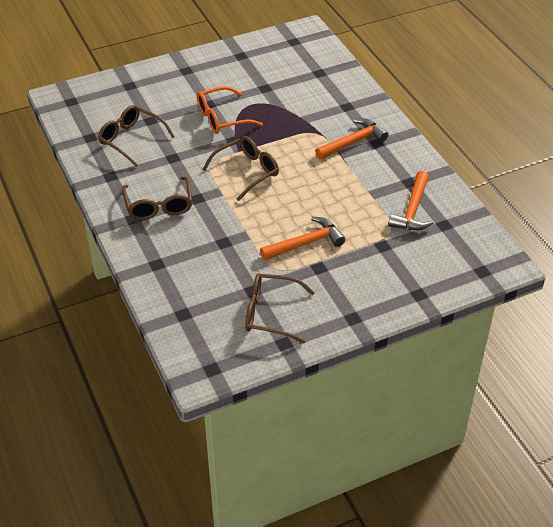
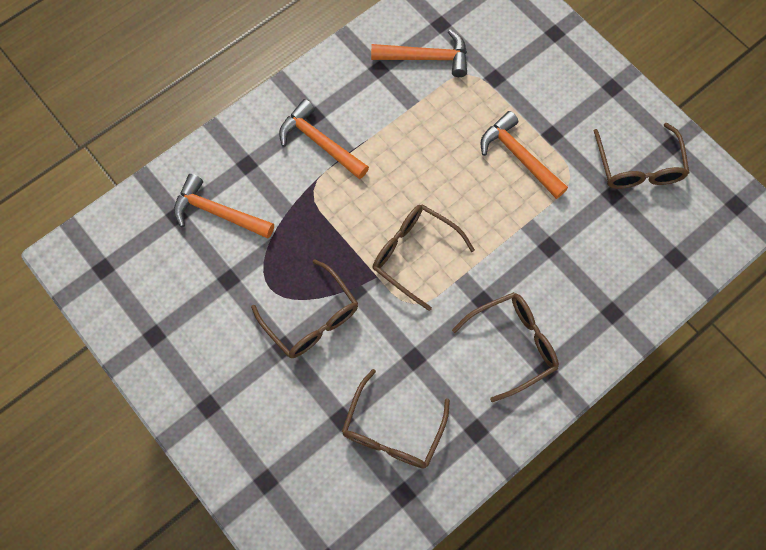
camera: 105 degrees left, 25 degrees up
(221, 118) = (312, 319): orange glasses -> brown glasses
(314, 90) = (218, 213): none -> orange hammer

